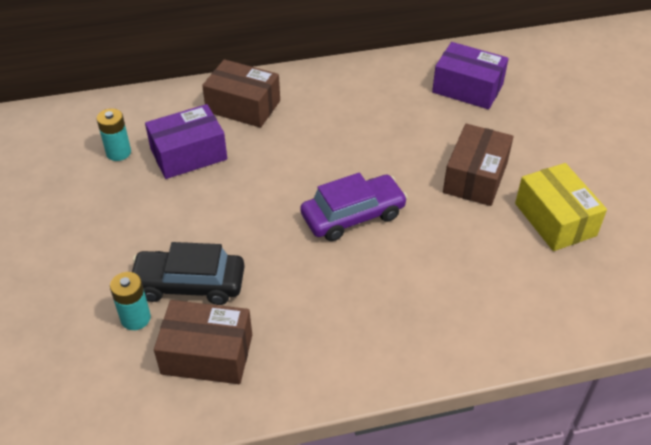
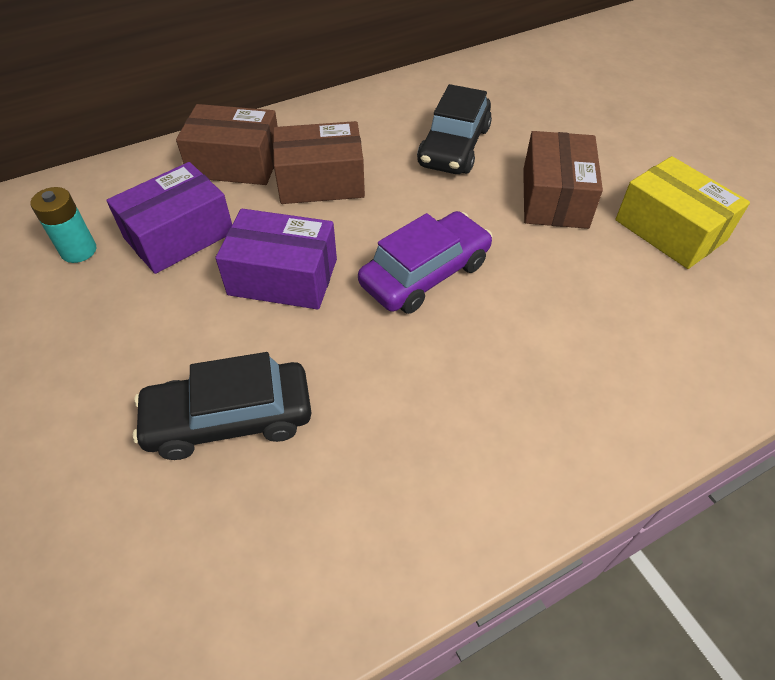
camera: 15 degrees left, 5 degrees up
(135, 318) = (160, 492): turquoise battery -> none
(207, 354) = (288, 524): brown box -> brown box (321, 181)
(413, 122) = (454, 146): none -> black car
(467, 88) = (500, 100): purple box -> purple box (283, 277)

